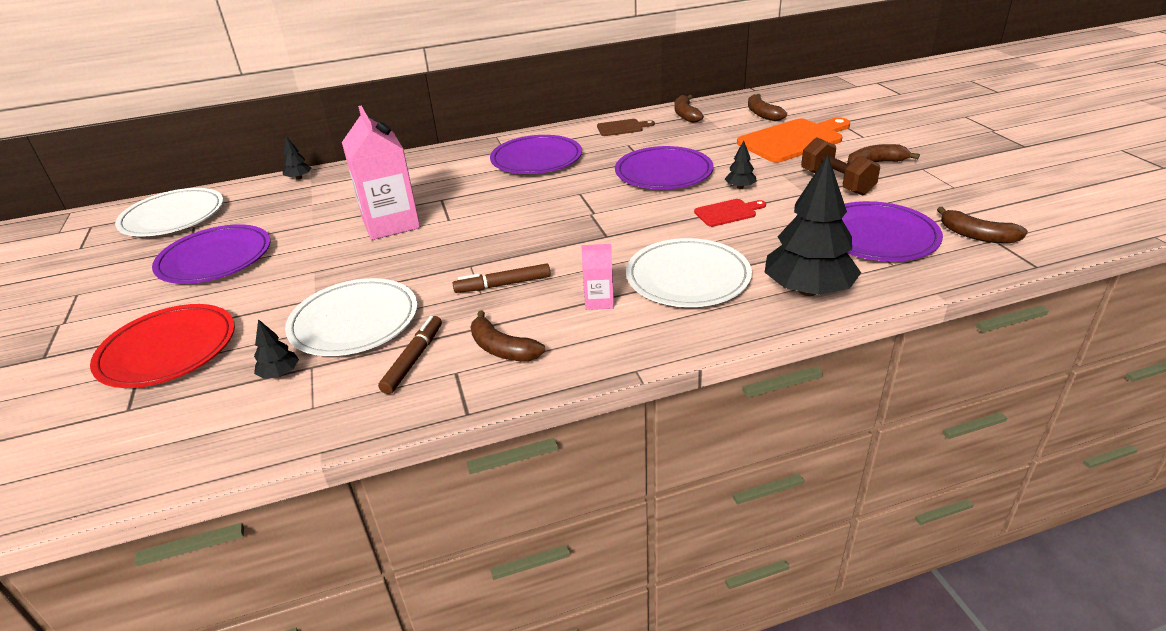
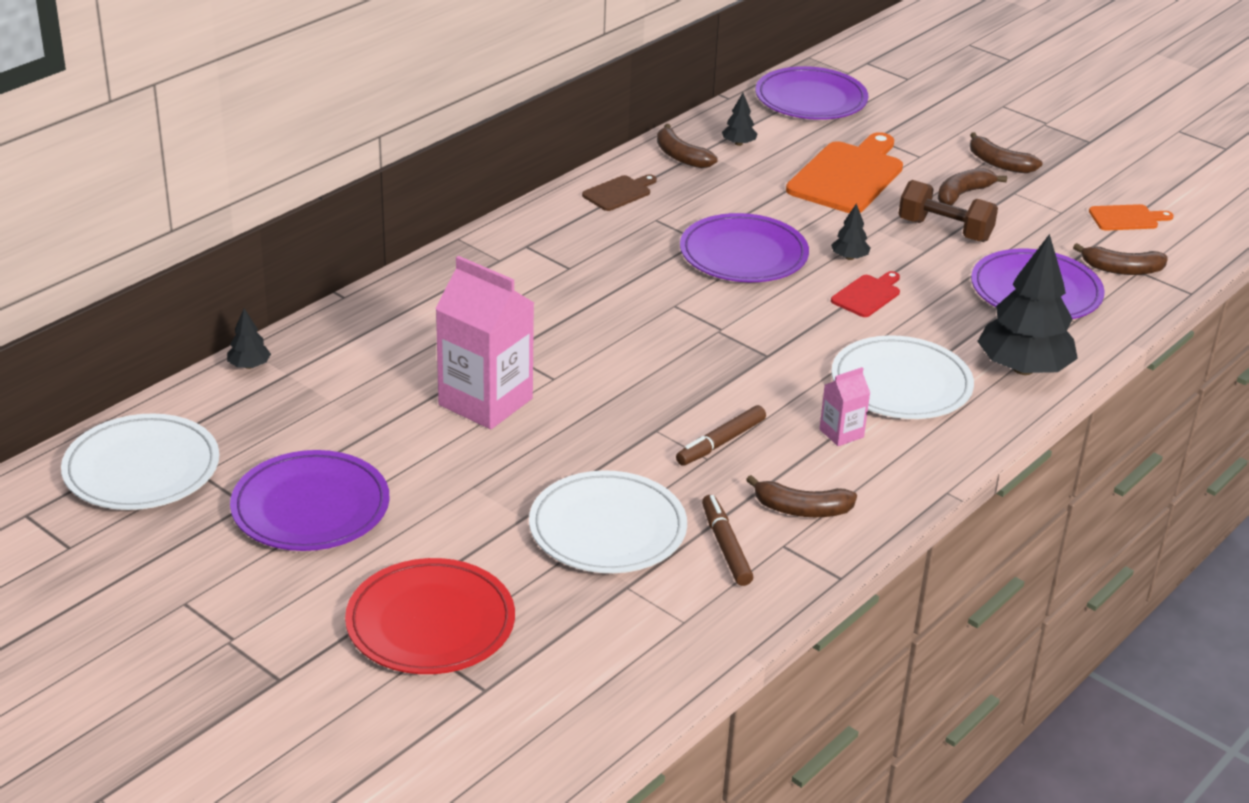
camera: 35 degrees left, 0 degrees up
(280, 374) = (602, 604): black tree -> black tree (738, 143)
(536, 159) = (561, 265): purple plate -> purple plate (811, 99)
(762, 114) = (775, 139): brown banana -> brown banana (999, 164)
(1015, 200) = (1126, 218): none -> orange cutting board

